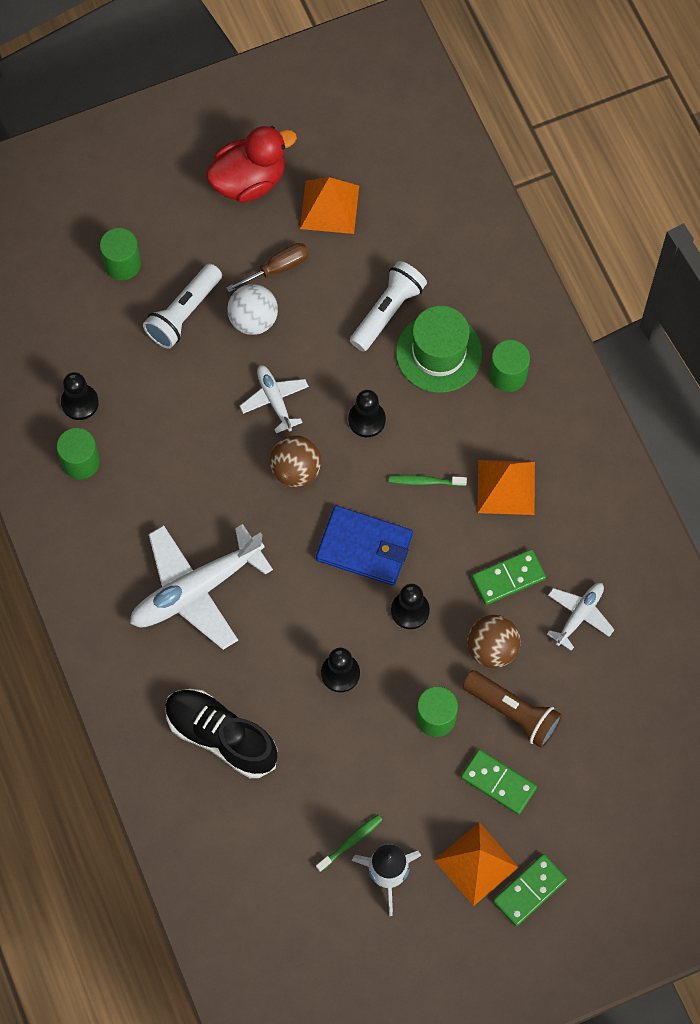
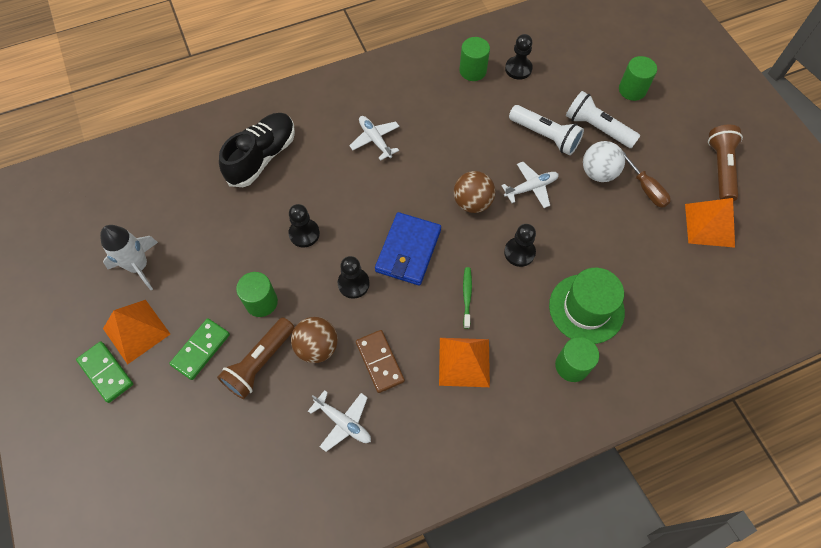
camera: 90 degrees right, 5 degrees down
(196, 590) = (375, 140): white plane -> white plane, size x0.52
(249, 181) = (720, 168): red duck -> brown flashlight
(351, 842) = (170, 241): green toothbrush -> none
(387, 312) = (619, 269): white flashlight -> white flashlight (545, 136)
(508, 578) = (379, 362): green domino -> brown domino

